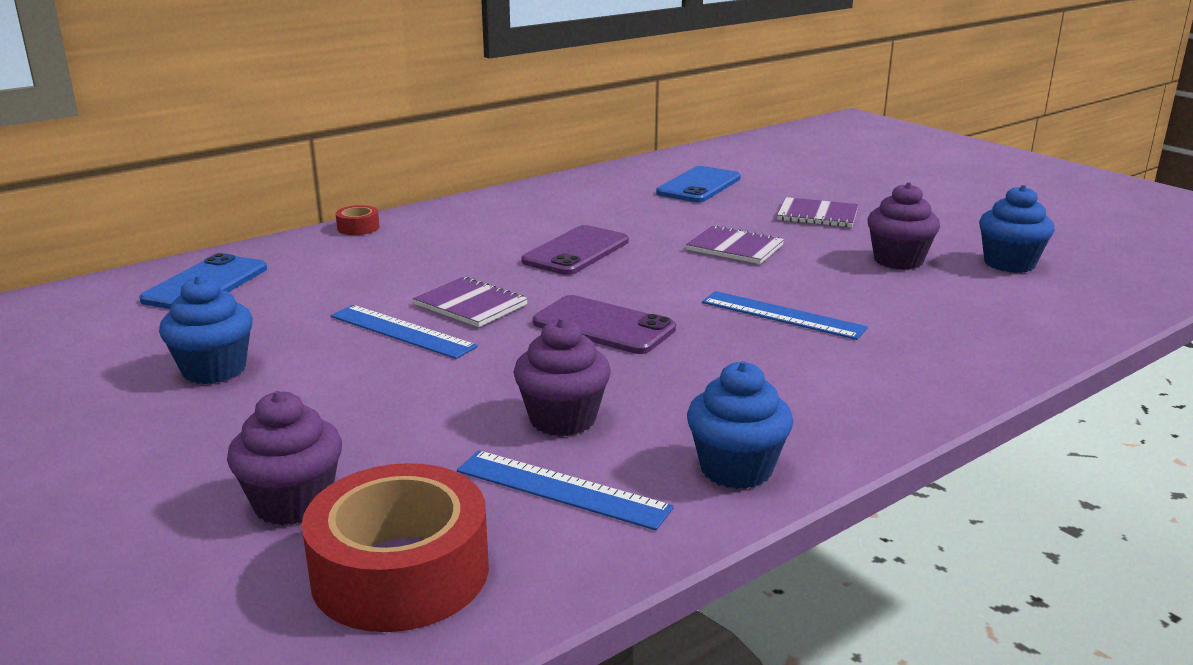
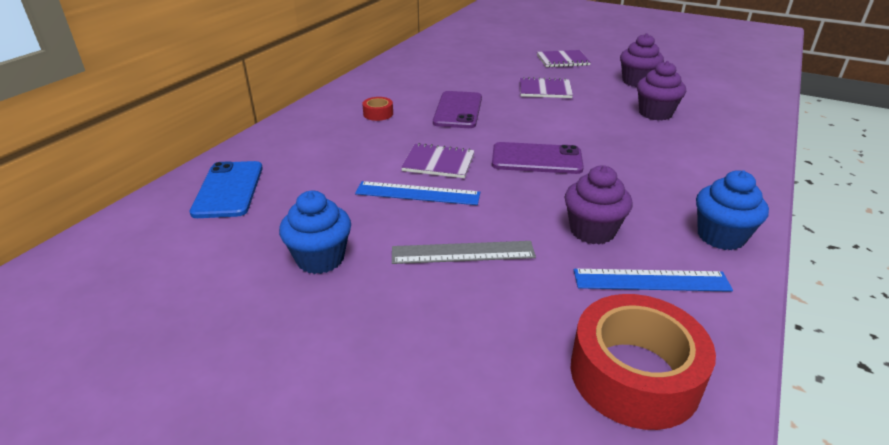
camera: 25 degrees left, 10 degrees up
(293, 503) = (505, 348): purple cupcake -> purple cupcake (655, 113)
(358, 227) = (292, 120): red tape -> red tape (378, 114)
(372, 402) = (463, 253): none -> grey ruler
(699, 186) = (475, 52): blue phone -> none
(782, 315) = (622, 129): blue ruler -> none
(1009, 263) = (689, 73): blue cupcake -> none

